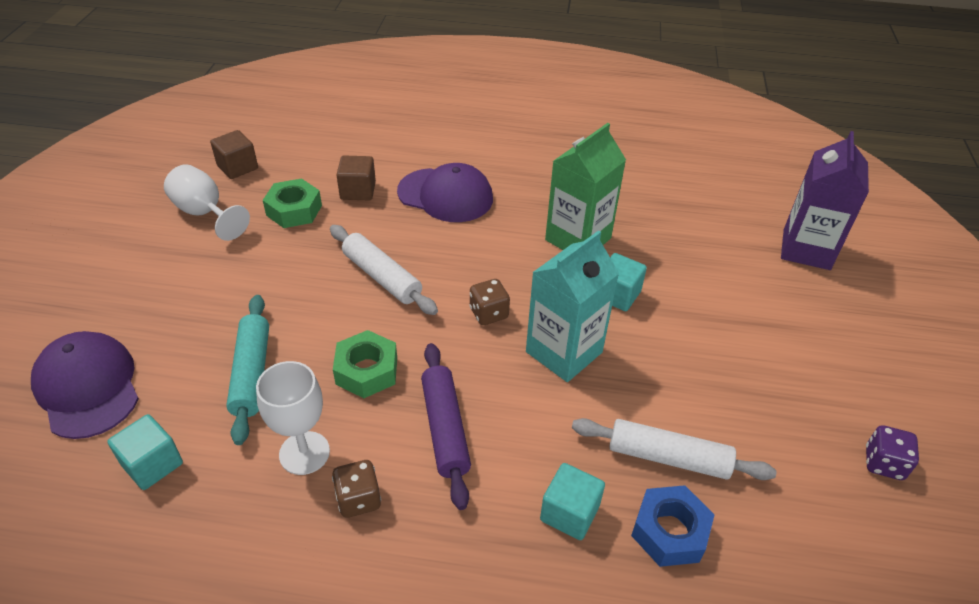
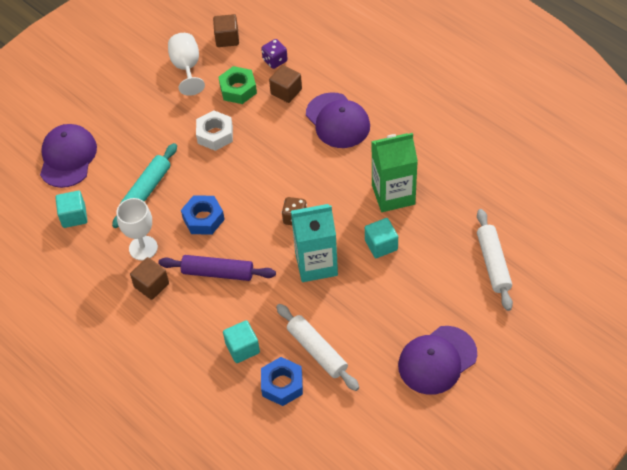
camera: 40 degrees right, 10 degrees up
(302, 268) = (215, 134): none -> white nut
(358, 499) = (151, 285): brown dice -> brown cube
(367, 371) = (203, 219): green nut -> blue nut
(382, 277) = (254, 163): white rolling pin -> white rolling pin (493, 263)
(445, 429) = (218, 272): purple rolling pin -> purple rolling pin turned 75 degrees clockwise
(806, 249) = (539, 278): purple carton -> none
(809, 387) = (437, 360): none -> purple cap
(883, 463) = (431, 421): purple dice -> purple dice (275, 60)

